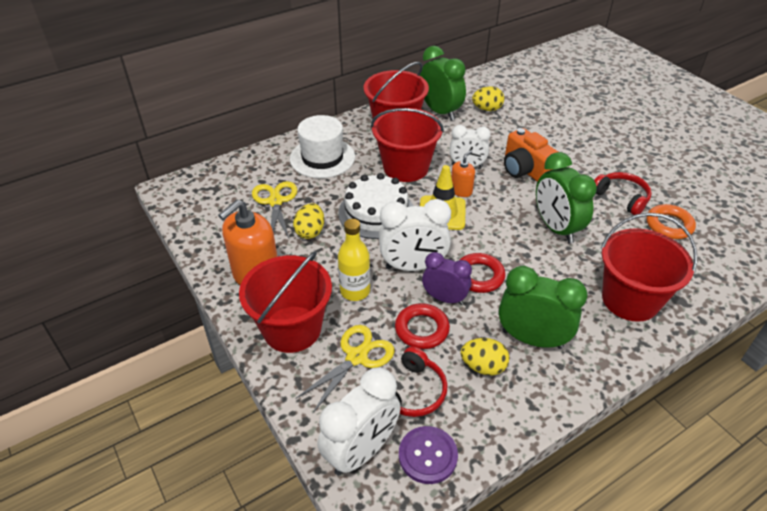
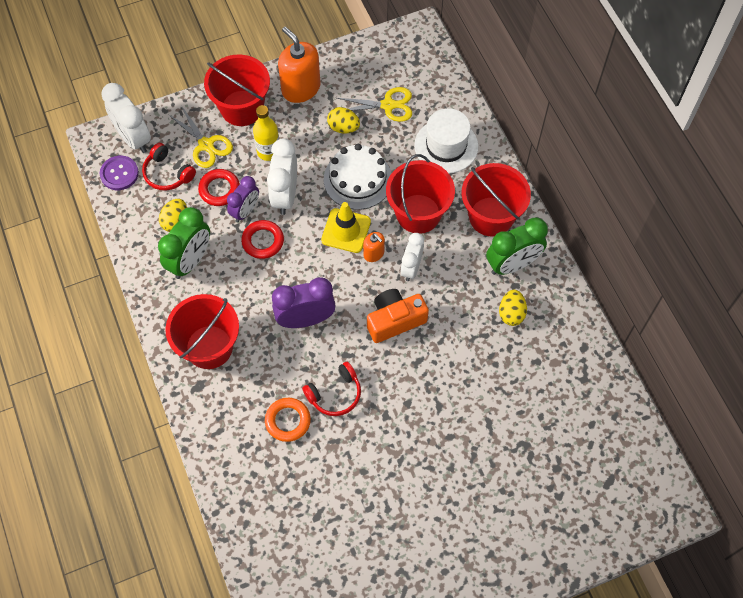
camera: 100 degrees right, 20 degrees up
(556, 228) = (305, 319): green clock -> purple clock

